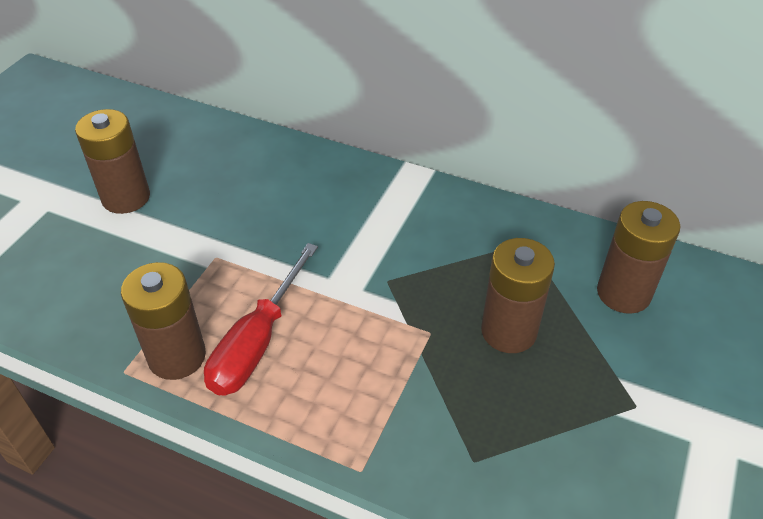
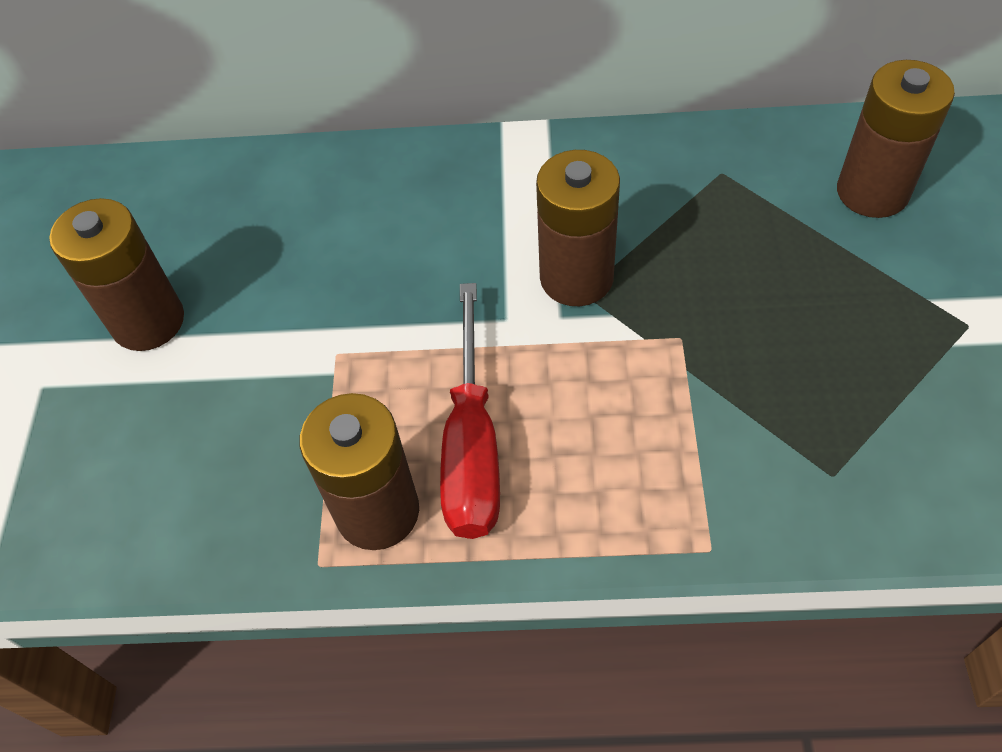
camera: 20 degrees left, 10 degrees up
(509, 331) = (772, 295): brown battery -> brown battery (576, 278)

